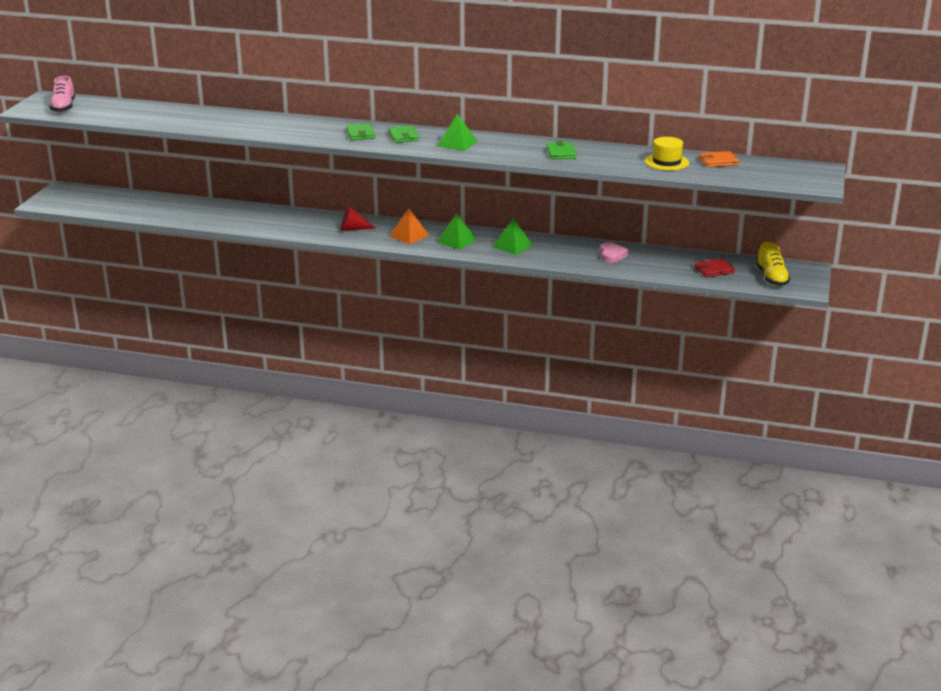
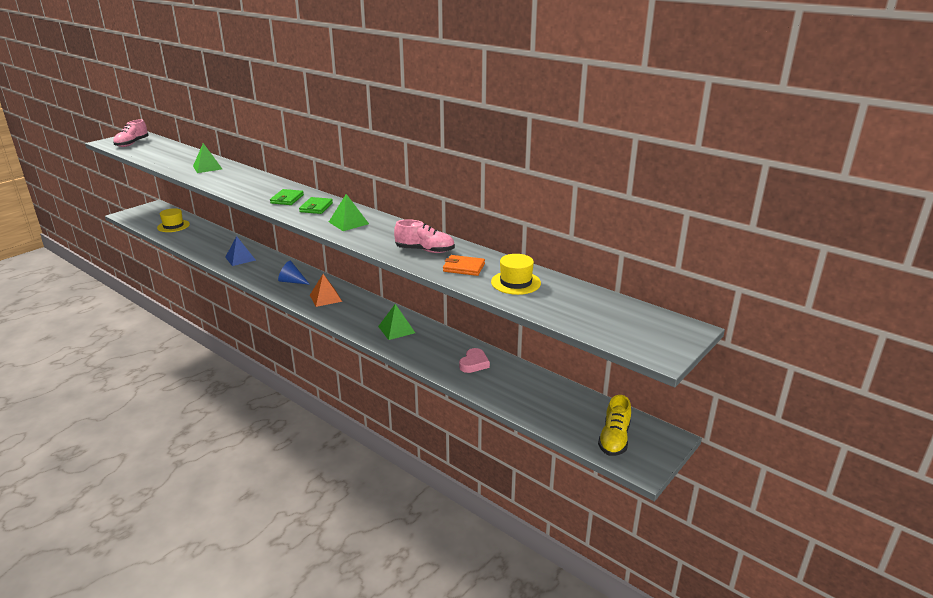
camera: 25 degrees right, 0 degrees up
(126, 204) = (173, 226): none -> yellow hat
(263, 220) = (240, 258): none -> blue pyramid
(353, 229) = (292, 281): red cone -> blue cone
(456, 241) = (356, 312): green pyramid -> green pyramid (207, 167)
(561, 153) = (425, 250): green wallet -> pink shoe
(714, 270) = (559, 410): red wallet -> none
(718, 161) = (572, 293): orange wallet -> orange wallet (464, 267)

